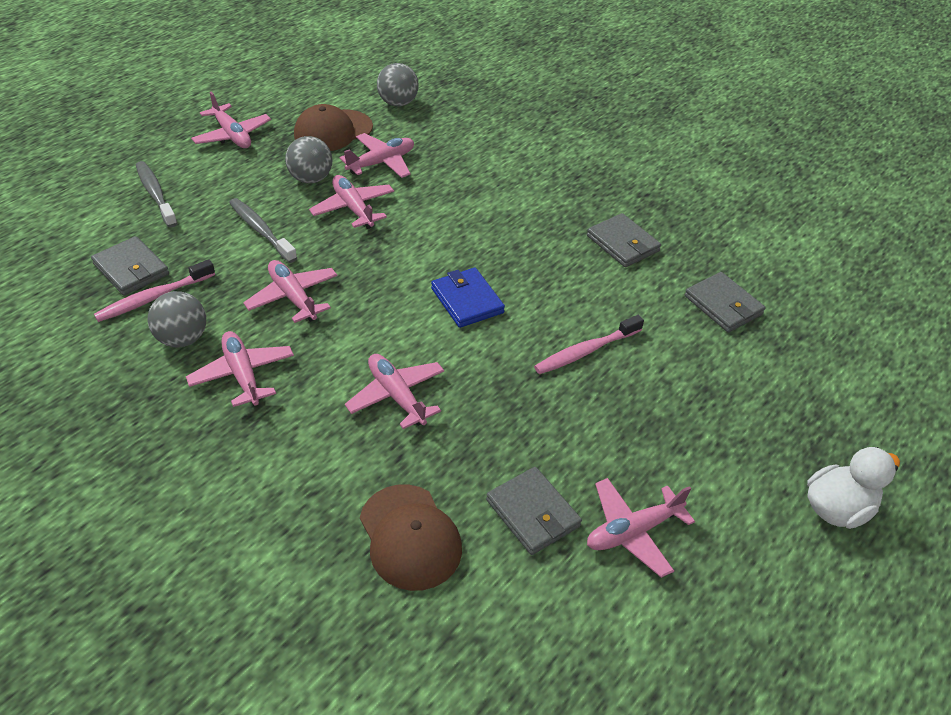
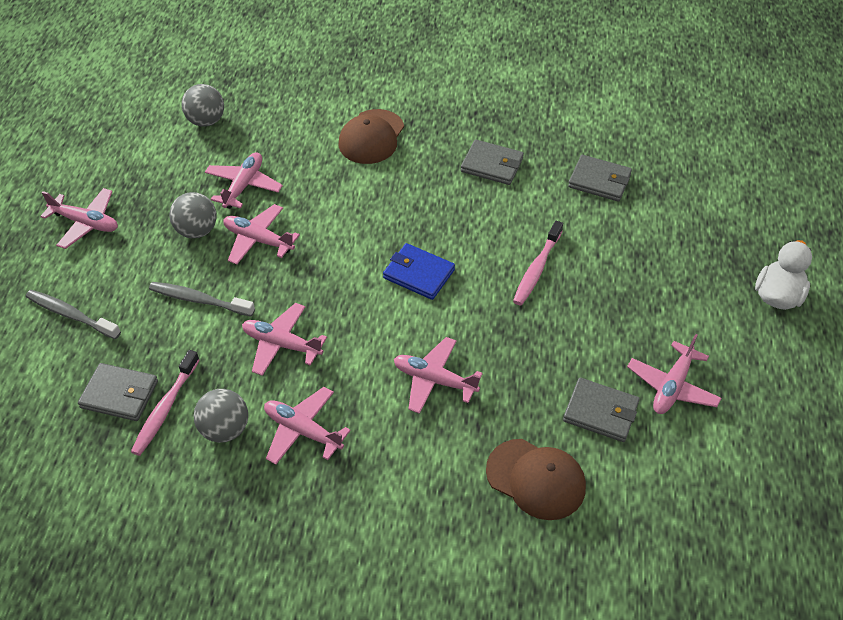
camera: 30 degrees left, 5 degrees up
(333, 131) = (174, 175): brown cap -> brown cap (371, 137)

